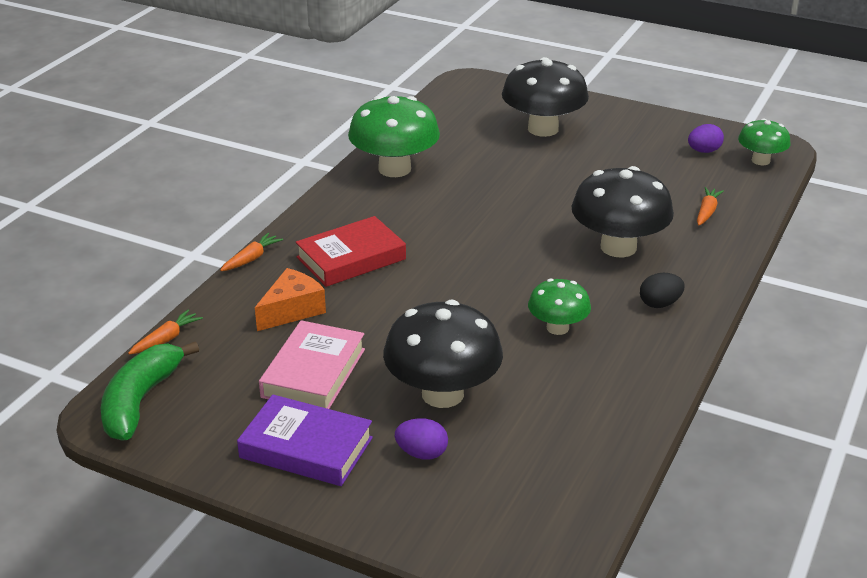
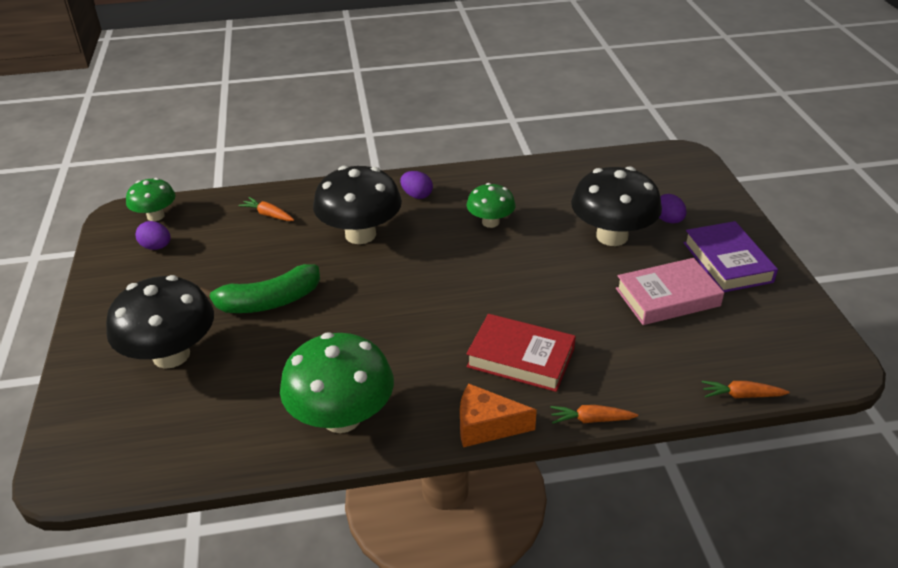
camera: 125 degrees left, 5 degrees up
(141, 401) = (806, 359): green banana -> green banana (268, 301)
(292, 310) = (622, 349): orange cheese -> orange cheese (486, 426)
(660, 304) = (417, 195): black egg -> purple egg
(707, 212) = (268, 215): orange carrot -> orange carrot turned 45 degrees clockwise

